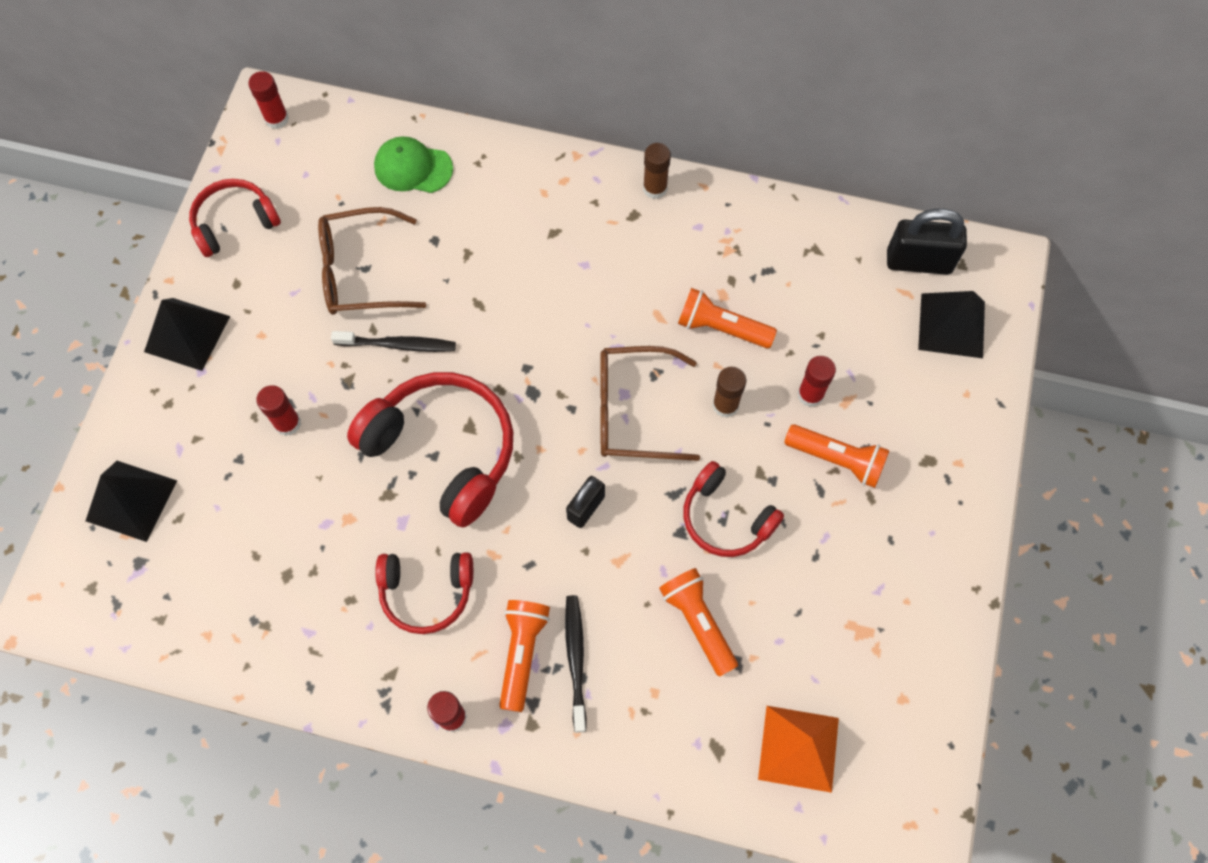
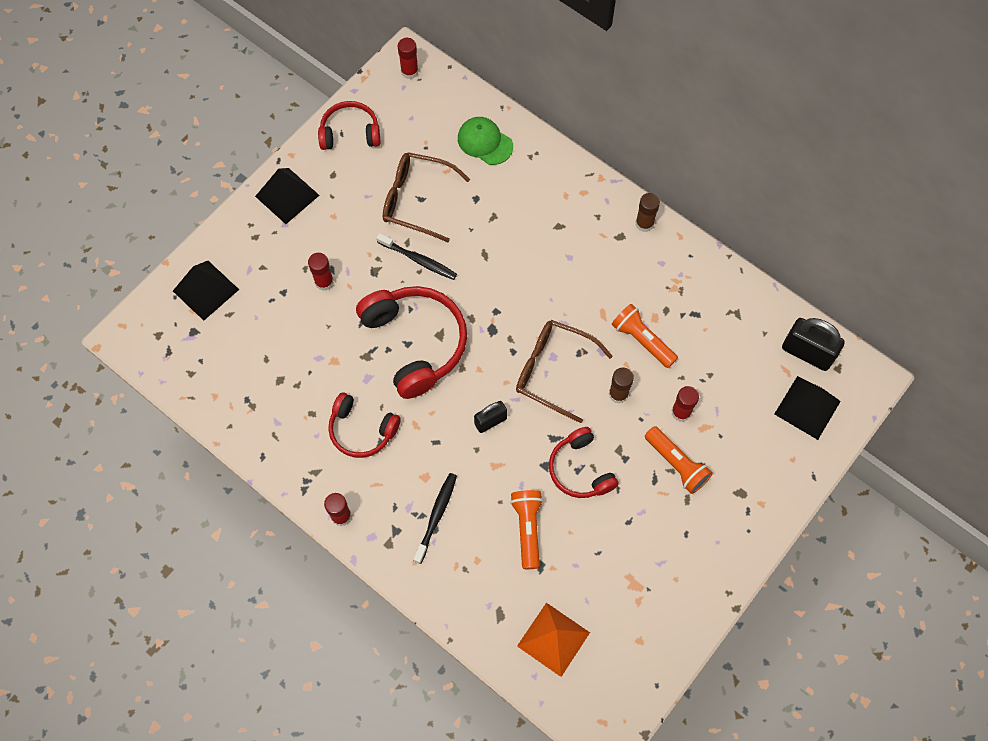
camera: 25 degrees right, 0 degrees up
(522, 653) = (404, 496): orange flashlight -> none

